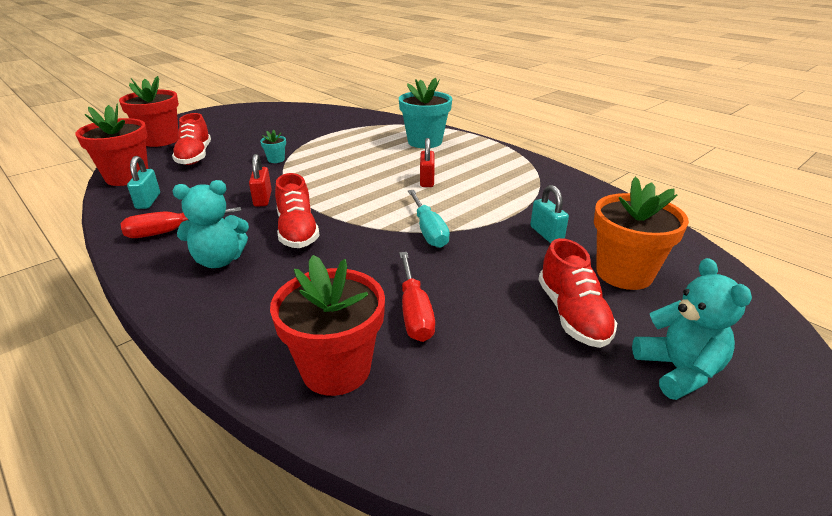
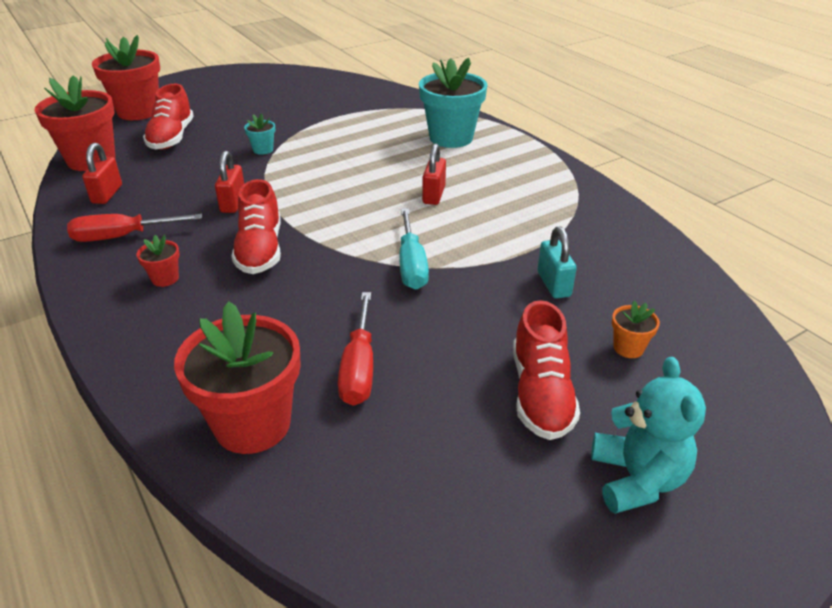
camera: 10 degrees right, 5 degrees up
(148, 201) = (107, 194): turquoise padlock -> red padlock
(219, 260) = (165, 278): turquoise teddy bear -> red flower pot
(624, 273) = (628, 348): orange flower pot -> orange flower pot, size x0.44

